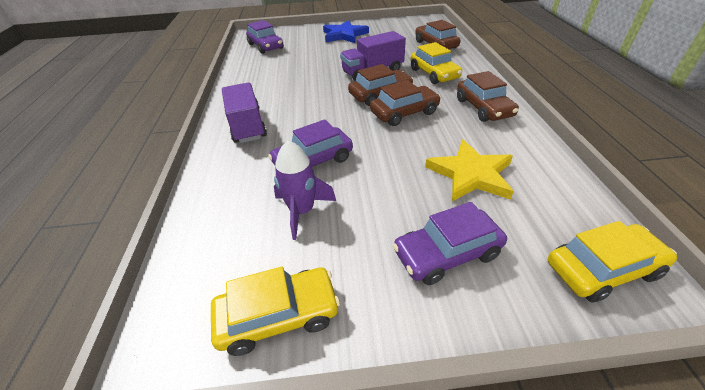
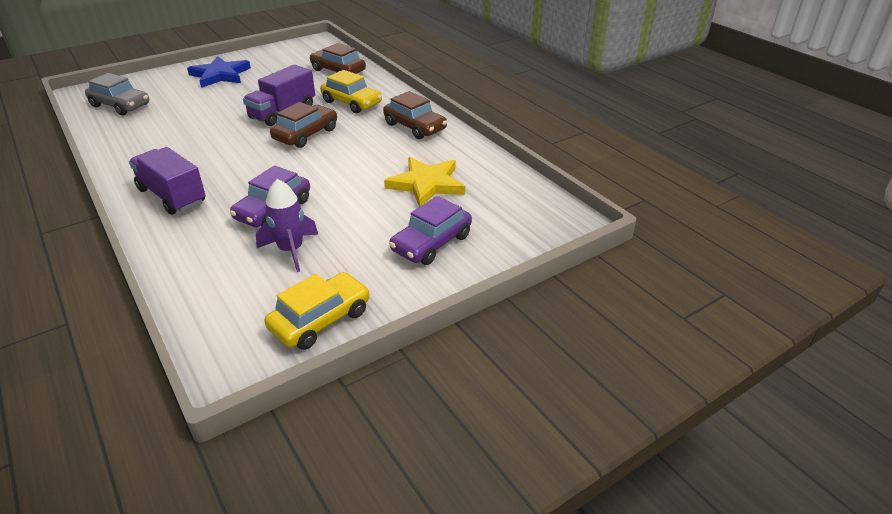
camera: 30 degrees left, 5 degrees down
(266, 46) = (120, 105): purple car -> grey car
(404, 113) = (341, 147): brown car -> none
(602, 269) = (540, 220): yellow car -> none

